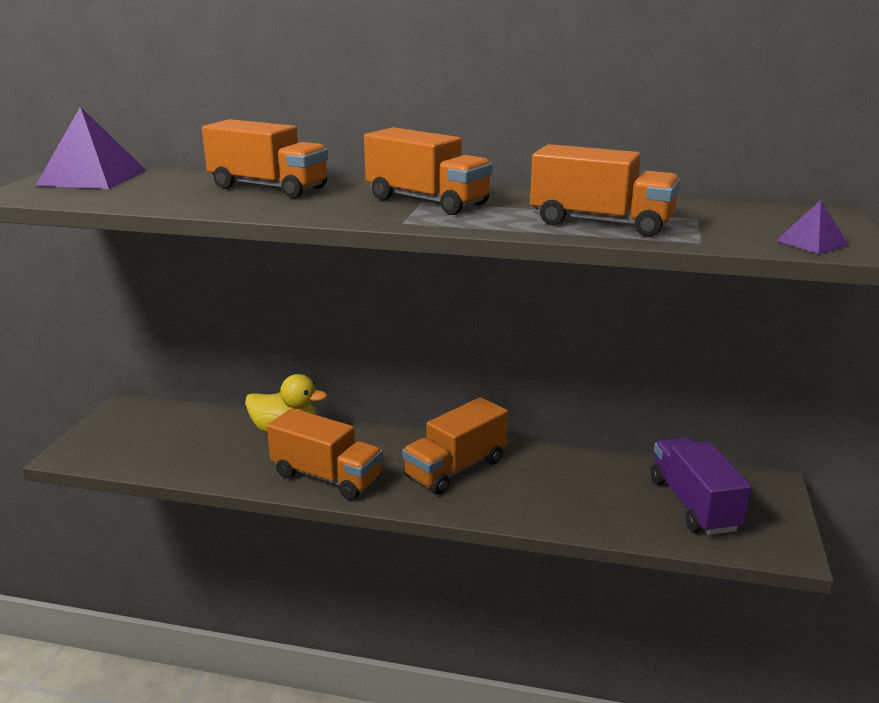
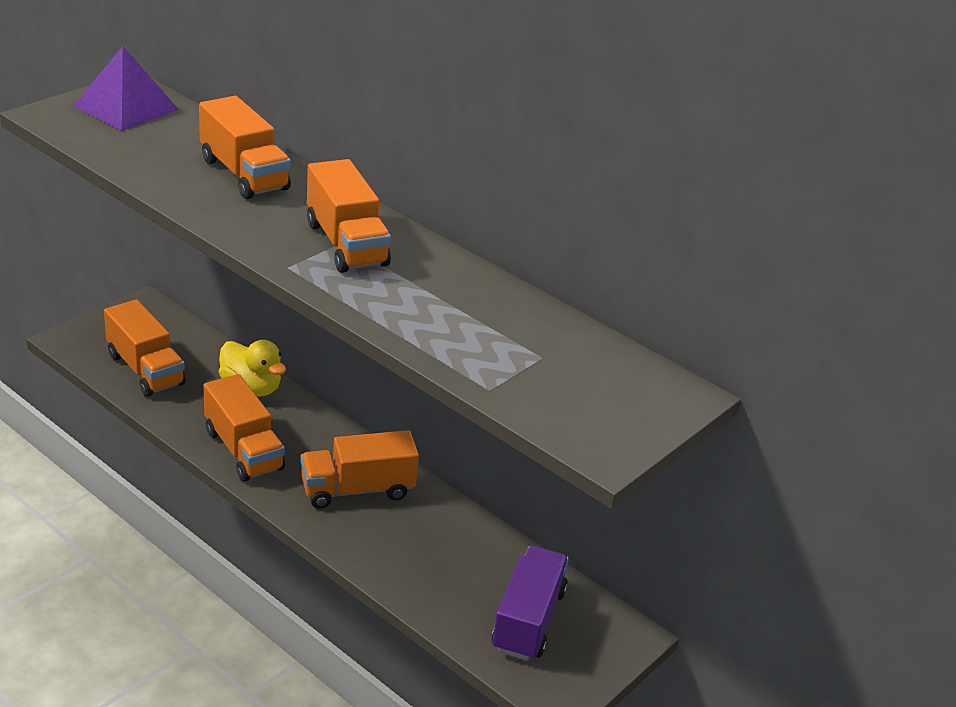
camera: 25 degrees right, 10 degrees up
(601, 223) = (446, 332): orange truck -> orange truck (145, 369)
(812, 243) = (584, 430): purple pyramid -> none

